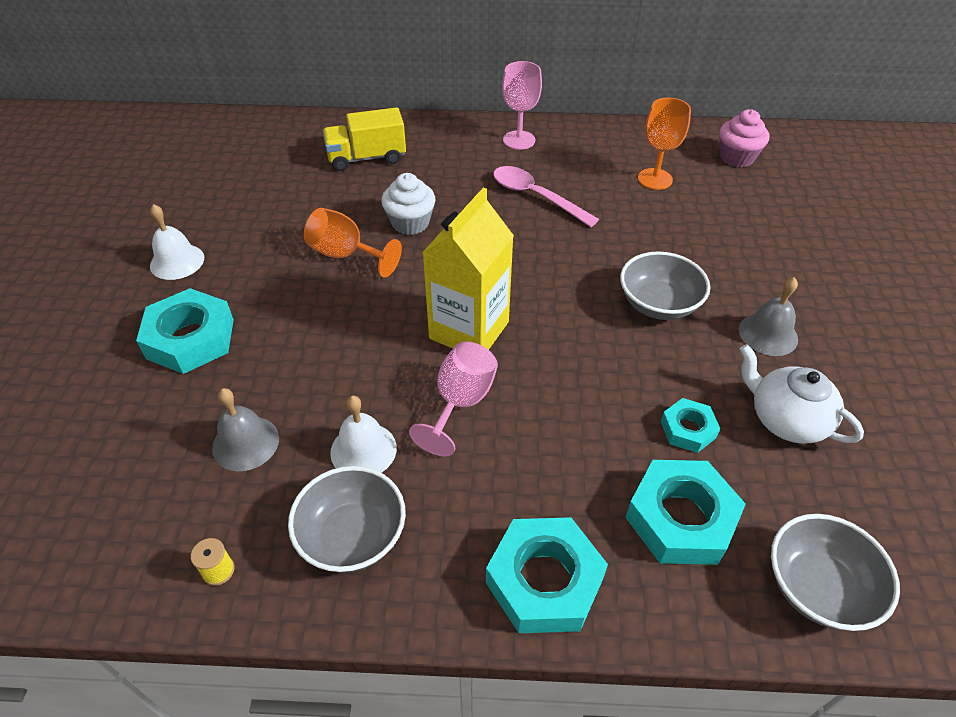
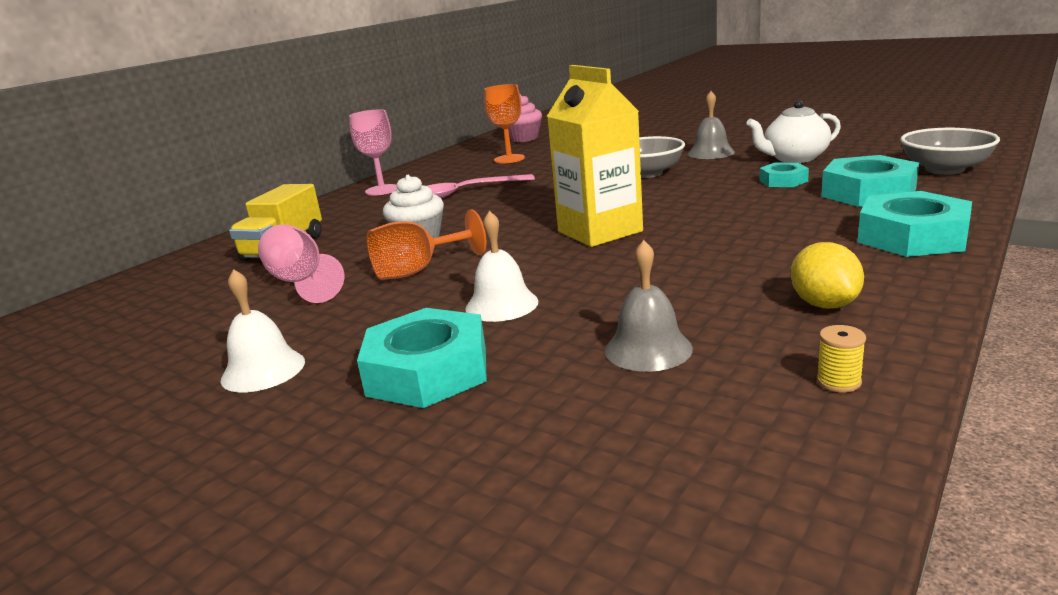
camera: 55 degrees left, 25 degrees down
(352, 536) = (824, 304): grey bowl -> yellow lemon
(363, 450) = (712, 289): white bell -> white bell (501, 305)
(460, 403) = (687, 244): pink goblet -> pink goblet (301, 282)

